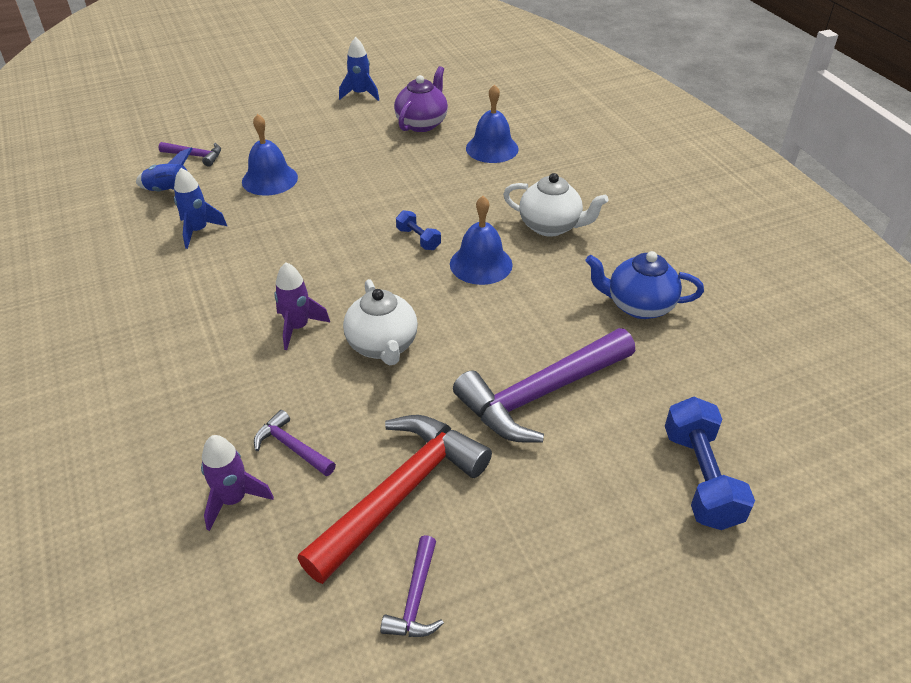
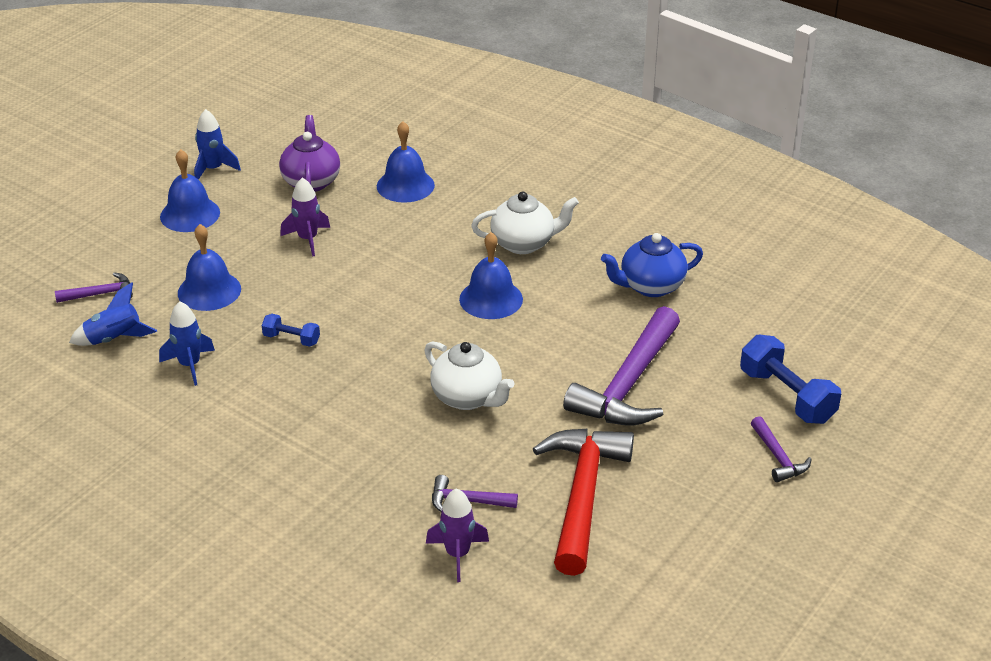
camera: 30 degrees left, 5 degrees down
(298, 327) = (379, 412): purple rocket -> purple rocket (308, 239)
(312, 120) = (190, 214): none -> blue bell
(415, 598) = (653, 554): purple hammer -> purple hammer (778, 457)
(418, 239) = (414, 297): blue dumbbell -> blue dumbbell (291, 339)

